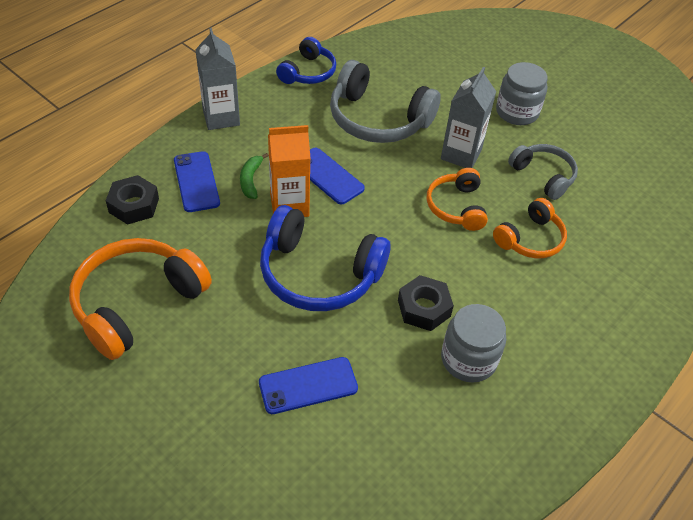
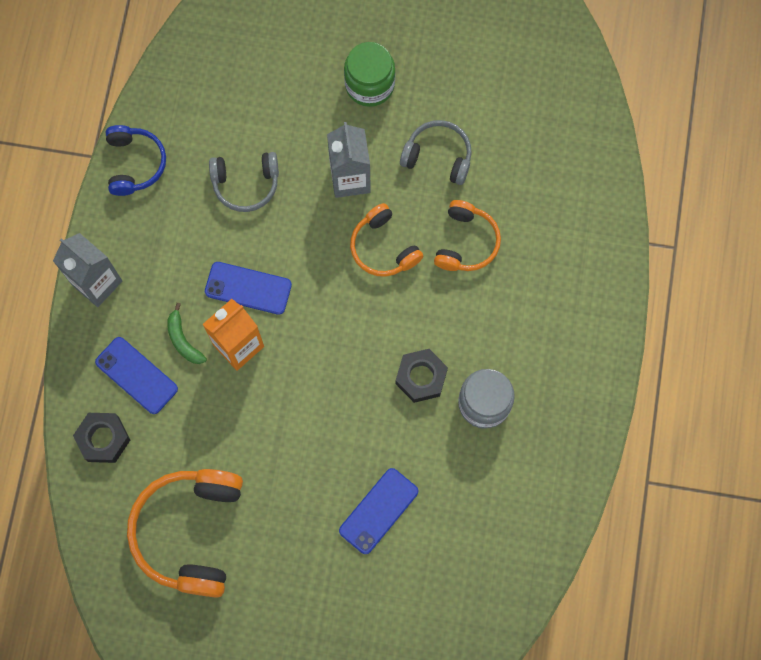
camera: 30 degrees left, 25 degrees up
(318, 274) = (315, 402): blue headphones -> none
(378, 119) = (246, 184): grey headphones -> grey headphones, size x0.59
(517, 112) = (369, 85): grey jar -> green jar

